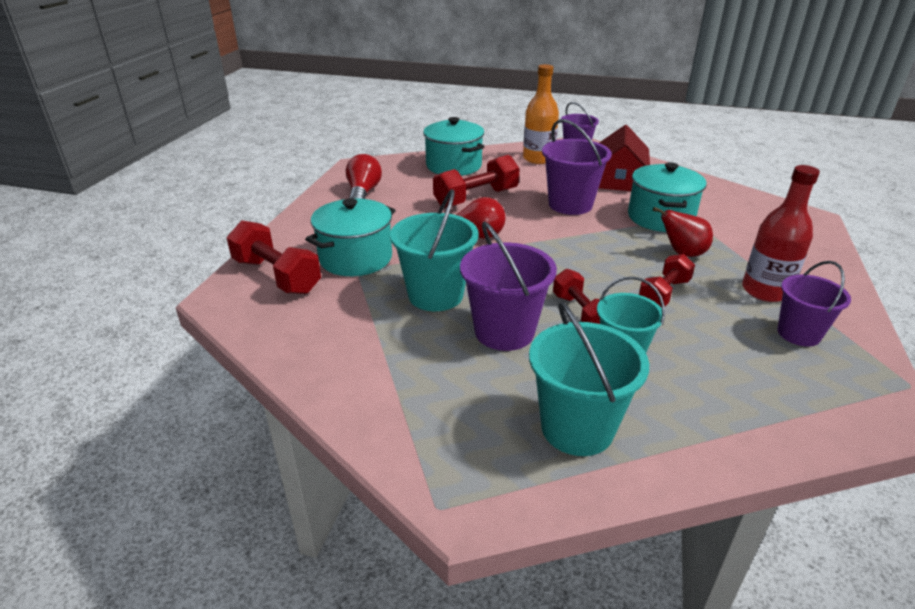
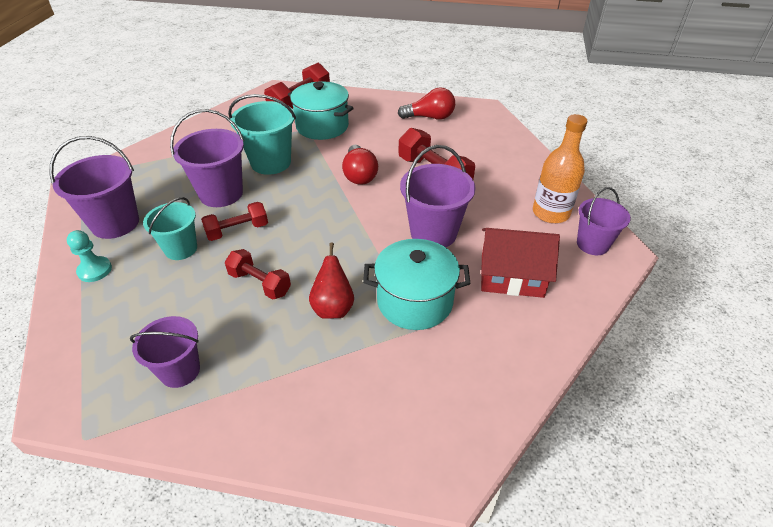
camera: 85 degrees right, 10 degrees up
(453, 166) = (505, 158): turquoise pot -> none
(577, 428) = (115, 223): turquoise bucket -> purple bucket
(682, 429) = (95, 270): none -> turquoise pawn
(765, 291) = (256, 363): red bottle -> none

